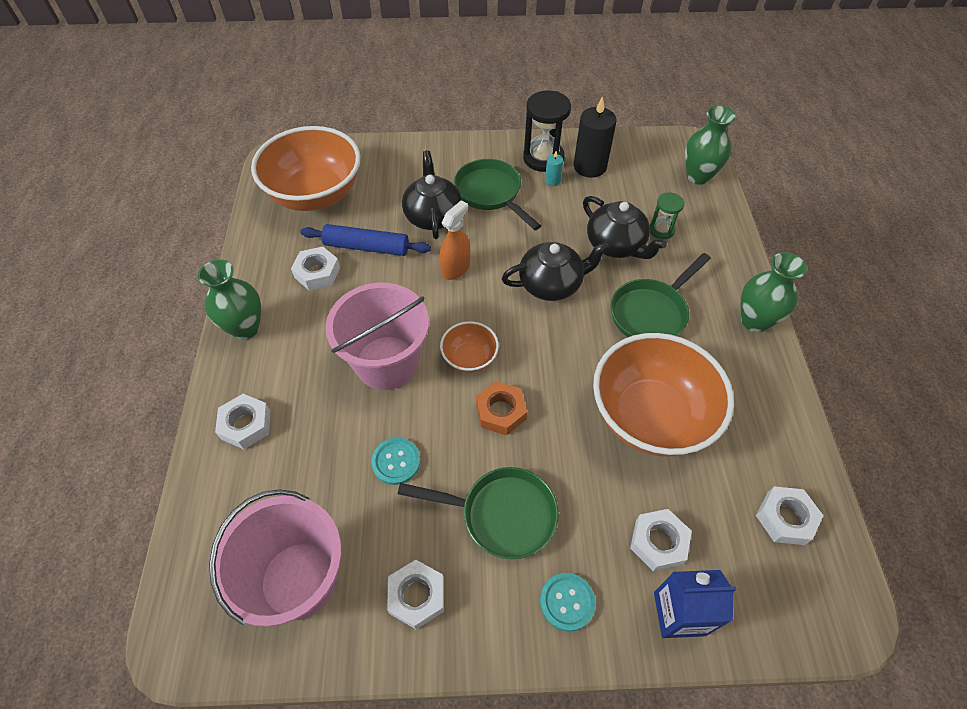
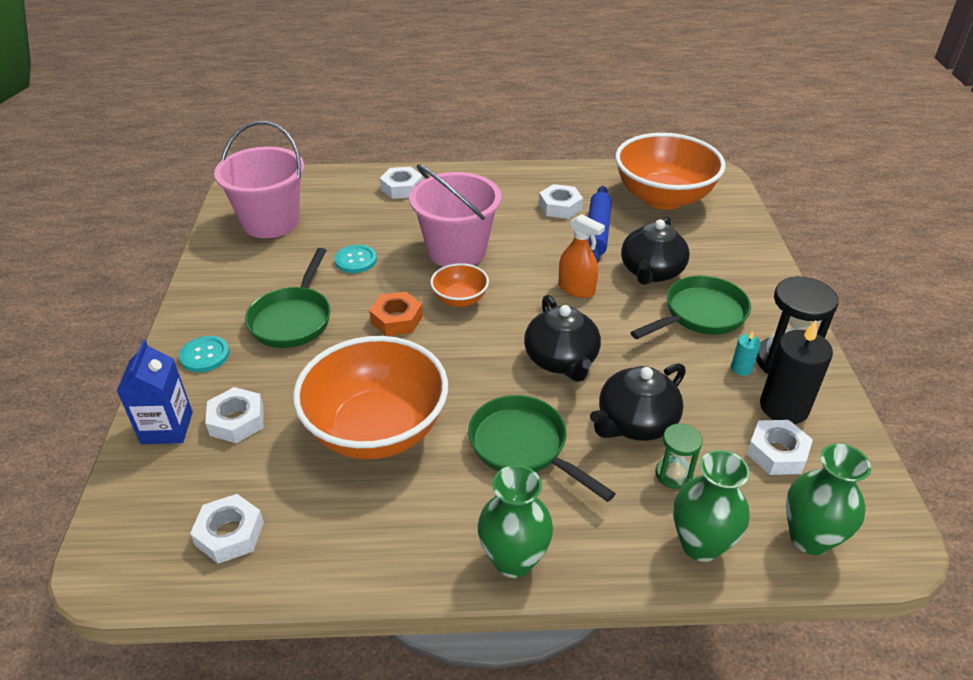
camera: 90 degrees right, 15 degrees down
(245, 328) = (495, 178): green vase -> green vase (700, 544)
(416, 596) = (240, 275): white nut -> white nut (777, 453)
(433, 216) = (651, 272): black teapot -> black teapot turned 120 degrees clockwise

